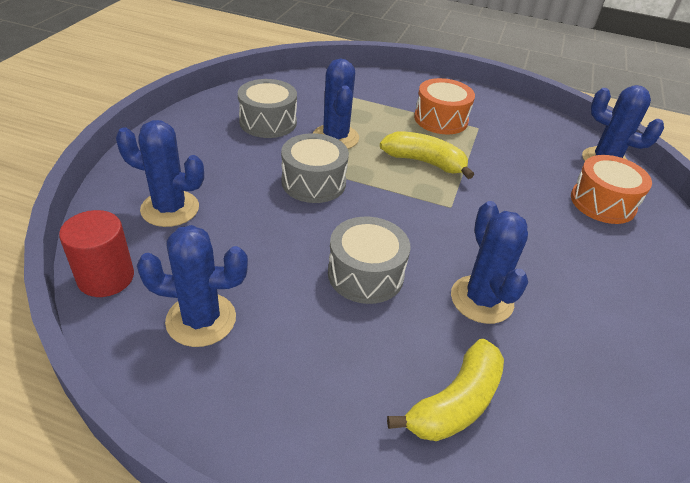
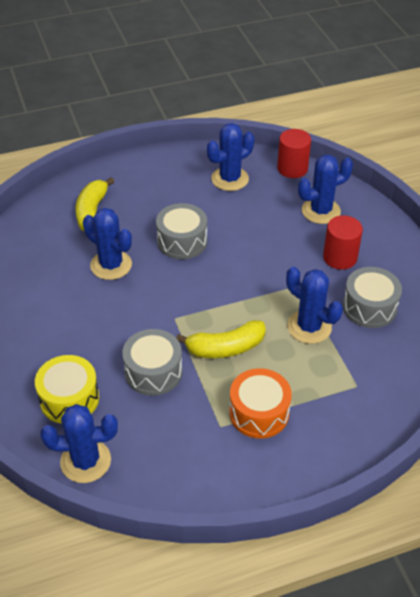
camera: 145 degrees right, 5 degrees up
(229, 162) = (340, 258): none -> red cylinder
(313, 182) = (274, 278): grey drum -> grey drum (153, 372)
(602, 203) = (69, 399): orange drum -> yellow drum

